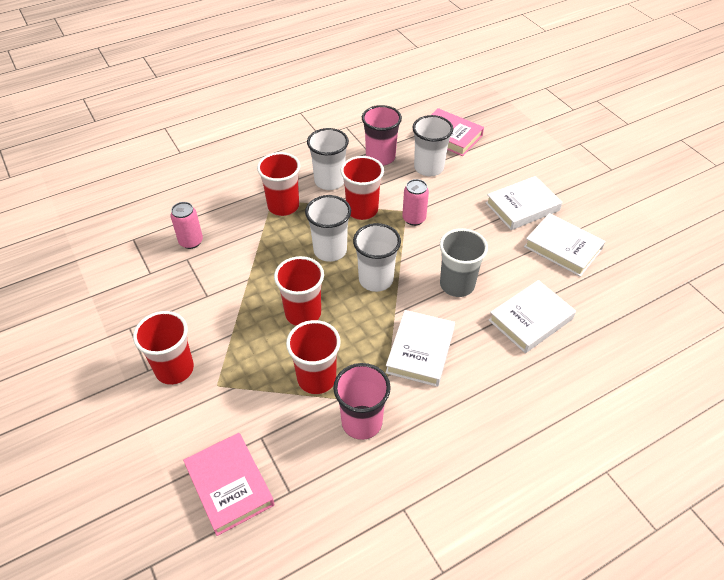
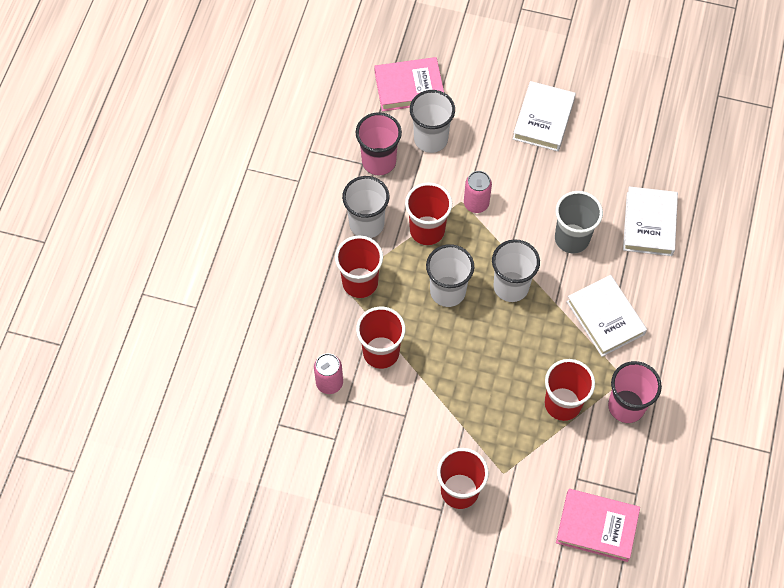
camera: 45 degrees left, 15 degrees up
(303, 313) = (493, 363): red cup -> red cup (381, 352)
(563, 248) = (610, 137): white book -> none

